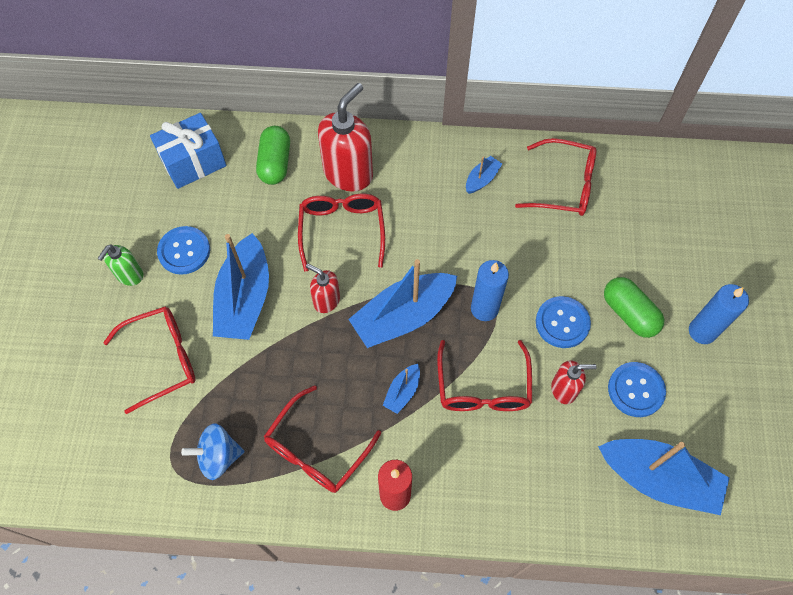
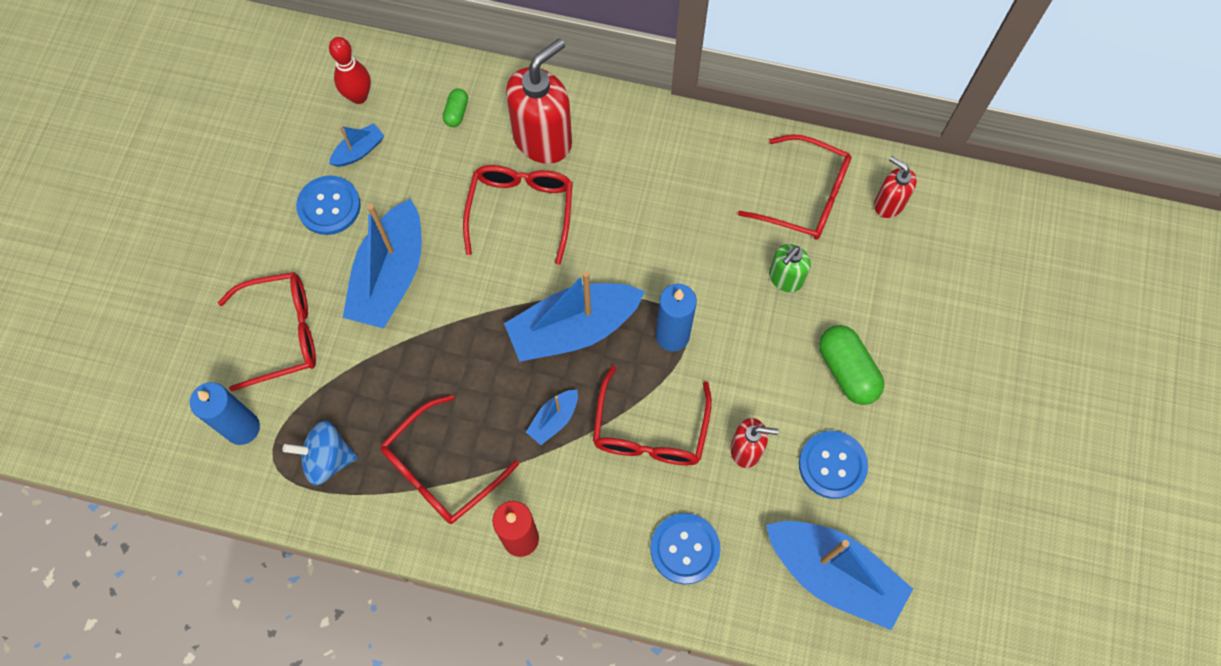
camera: 10 degrees right, 5 degrees up
(129, 275) = (261, 225): green soap dispenser -> green soap dispenser (785, 278)
(193, 162) = (359, 96): blue gift -> red bowling pin
(275, 163) = (456, 113): green capsule -> green capsule, size x0.53
(326, 300) = (486, 294): red soap dispenser -> red soap dispenser (888, 204)
(482, 179) = (704, 172): blue boat -> blue boat (359, 151)
(562, 323) = (762, 368): blue button -> blue button (685, 549)
(702, 331) = (931, 407): blue candle -> blue candle (242, 428)

